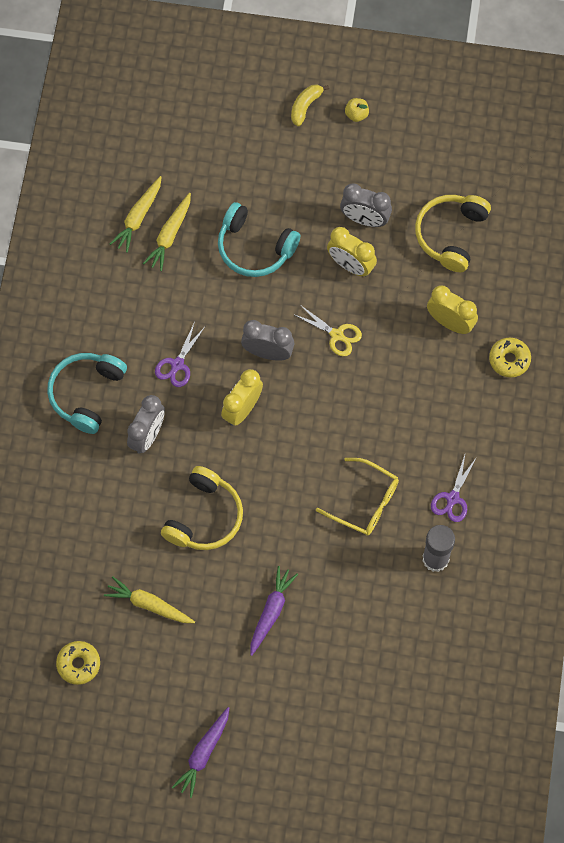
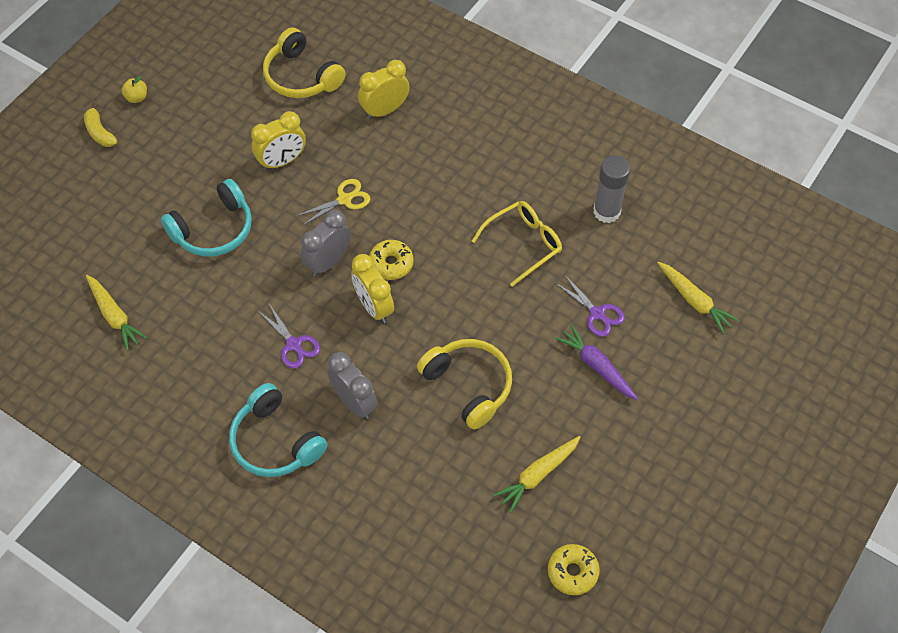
camera: 65 degrees left, 10 degrees down
(169, 235) = (152, 296): yellow carrot -> yellow carrot (694, 301)
(203, 754) = (720, 488): purple carrot -> none
(364, 219) = (244, 133): grey clock -> none
(452, 498) = (555, 175): purple scissors -> purple scissors (597, 314)
(509, 360) = (445, 83): yellow donut -> yellow donut (391, 264)

